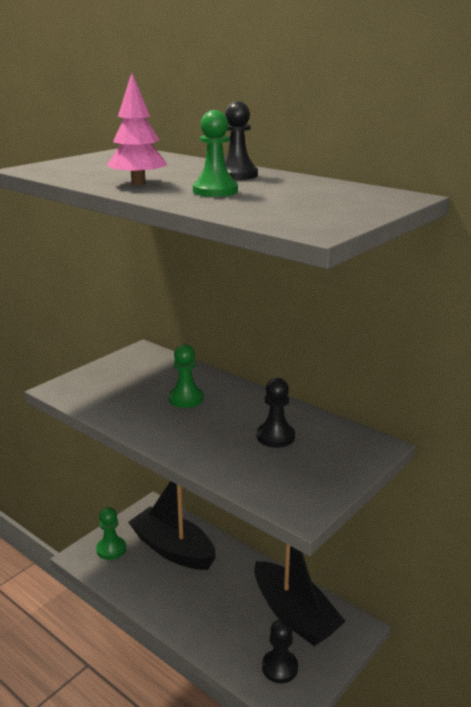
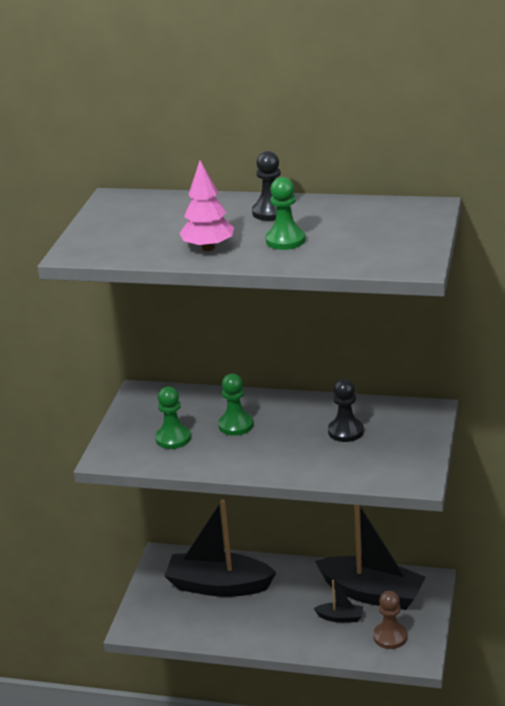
camera: 25 degrees left, 5 degrees up
(111, 549) = (158, 610): green pawn -> green pawn (173, 438)
(249, 625) = (340, 617): none -> black boat
(279, 667) = (390, 637): black pawn -> brown pawn

